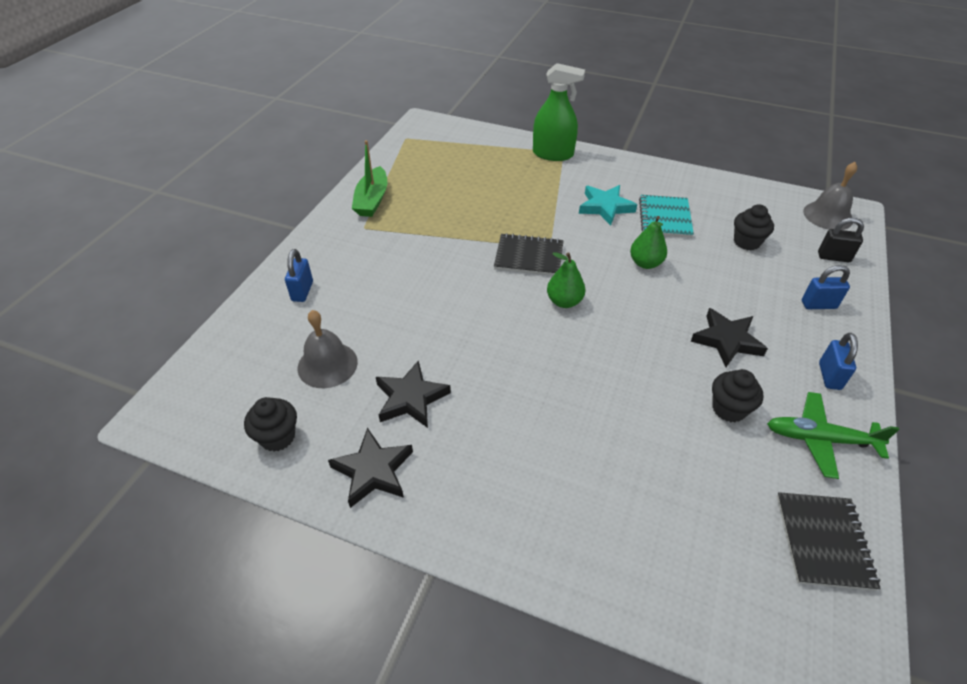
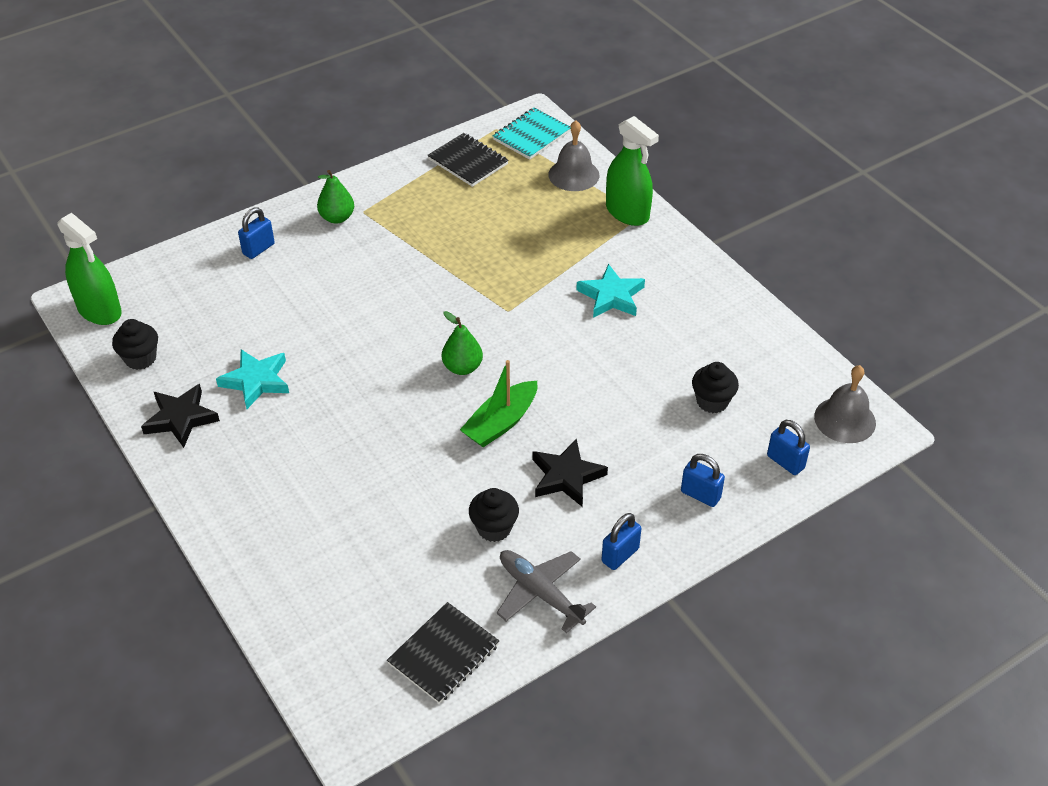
camera: 35 degrees right, 0 degrees up
(191, 414) = (99, 310): none -> green spray bottle
(327, 364) = (222, 322): grey bell -> grey bell (573, 175)
(372, 200) = (397, 186): green boat -> green boat (501, 423)
(411, 398) = (256, 381): black star -> turquoise star
(529, 257) = (478, 310): black notebook -> black notebook (468, 162)
(645, 263) = (580, 371): green pear -> green pear (337, 218)
(664, 218) = (658, 336): turquoise notebook -> turquoise notebook (531, 135)
(820, 439) = (540, 593): green plane -> grey plane
(833, 257) = (785, 462): black padlock -> blue padlock

